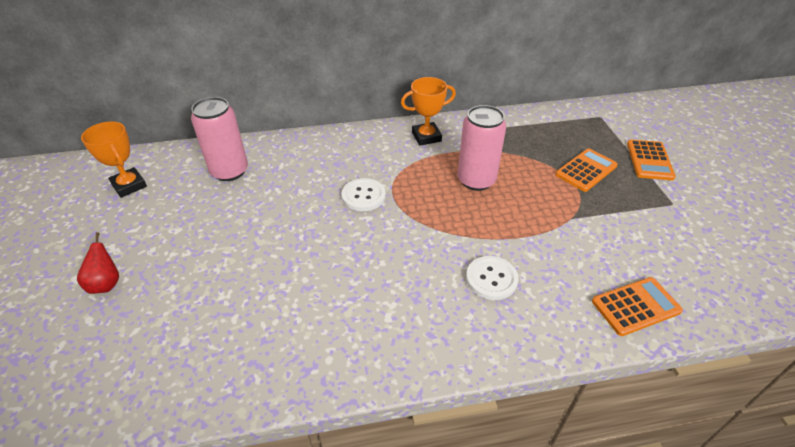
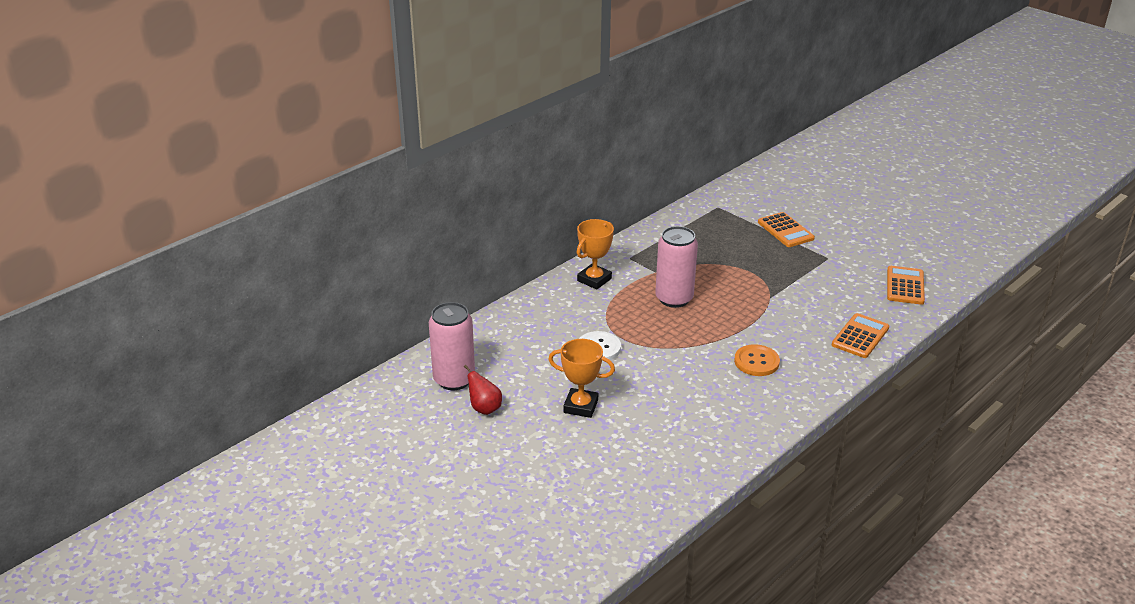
camera: 35 degrees left, 10 degrees down
(106, 284) = (472, 501): red pear -> red pear (484, 408)
(129, 185) = (373, 431): orange trophy -> orange trophy (580, 406)
(491, 279) = (756, 362): white button -> orange button
(586, 170) = (747, 257): orange calculator -> orange calculator (905, 286)

